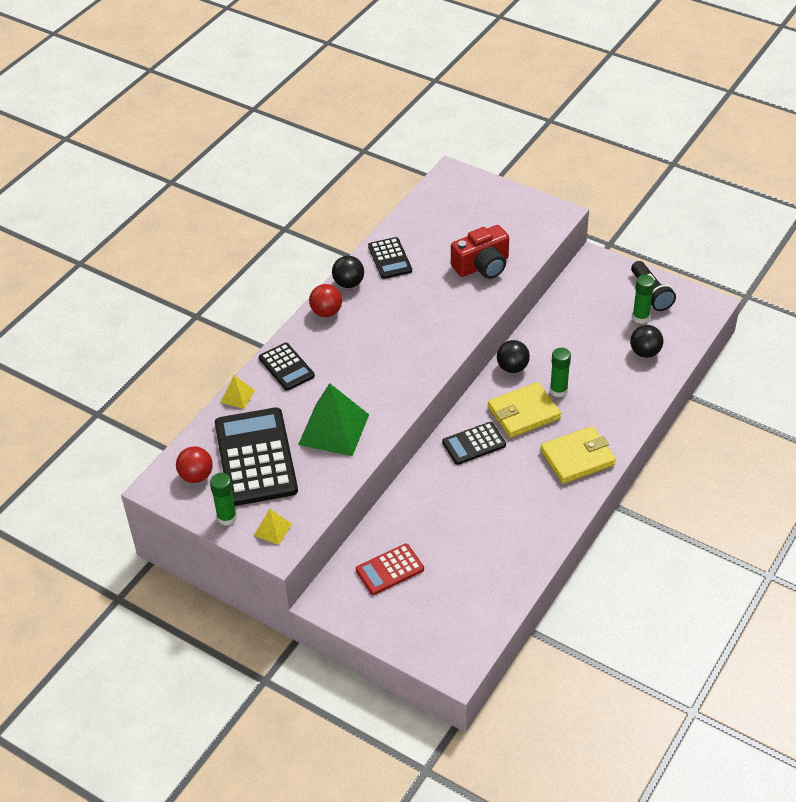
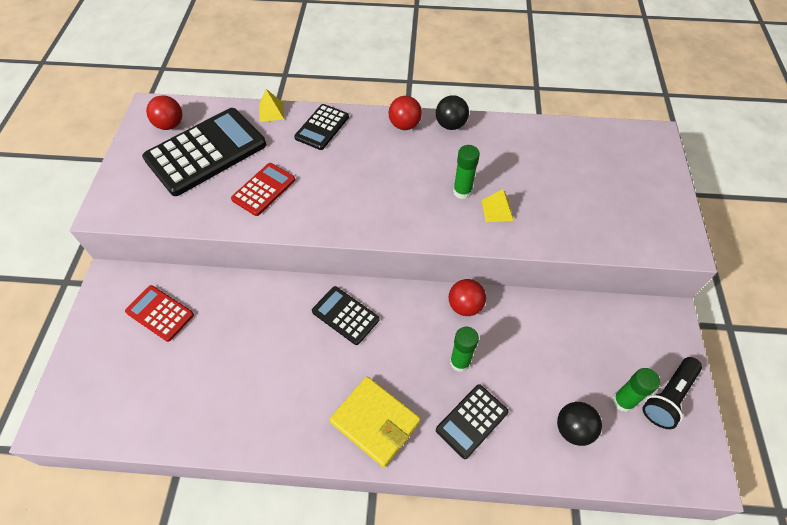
camera: 60 degrees right, 10 degrees up
(227, 517) = (130, 162): green glue stick -> green glue stick (462, 191)
(272, 529) = (125, 197): yellow pyramid -> yellow pyramid (497, 210)
(334, 429) = (263, 189): green pyramid -> red calculator
(390, 258) = (503, 139): black calculator -> black calculator (472, 421)
(482, 266) = (550, 212): red camera -> none
(512, 367) = (465, 306): black ball -> red ball
(523, 413) = (410, 342): yellow wallet -> none

